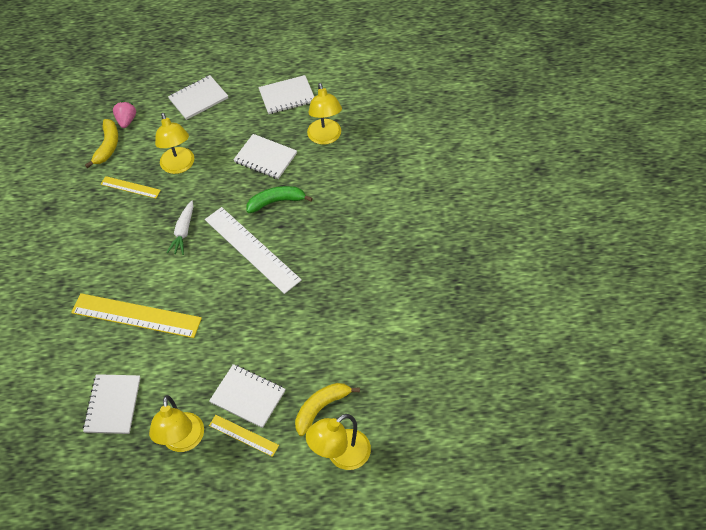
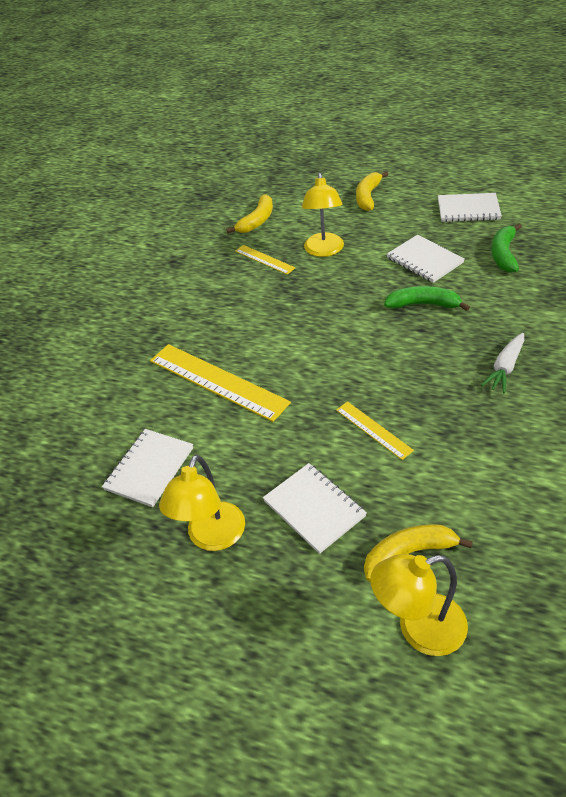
camera: 25 degrees right, 10 degrees down
(127, 121) = (285, 203): pink strawberry -> none
(183, 232) = (304, 311): white carrot -> white carrot (505, 368)
(198, 99) = (368, 197): white notebook -> yellow banana
(243, 435) = (291, 555): yellow ruler -> yellow ruler (373, 429)
(251, 249) = (377, 345): white ruler -> none
(325, 137) = (503, 254): yellow lamp -> green banana

